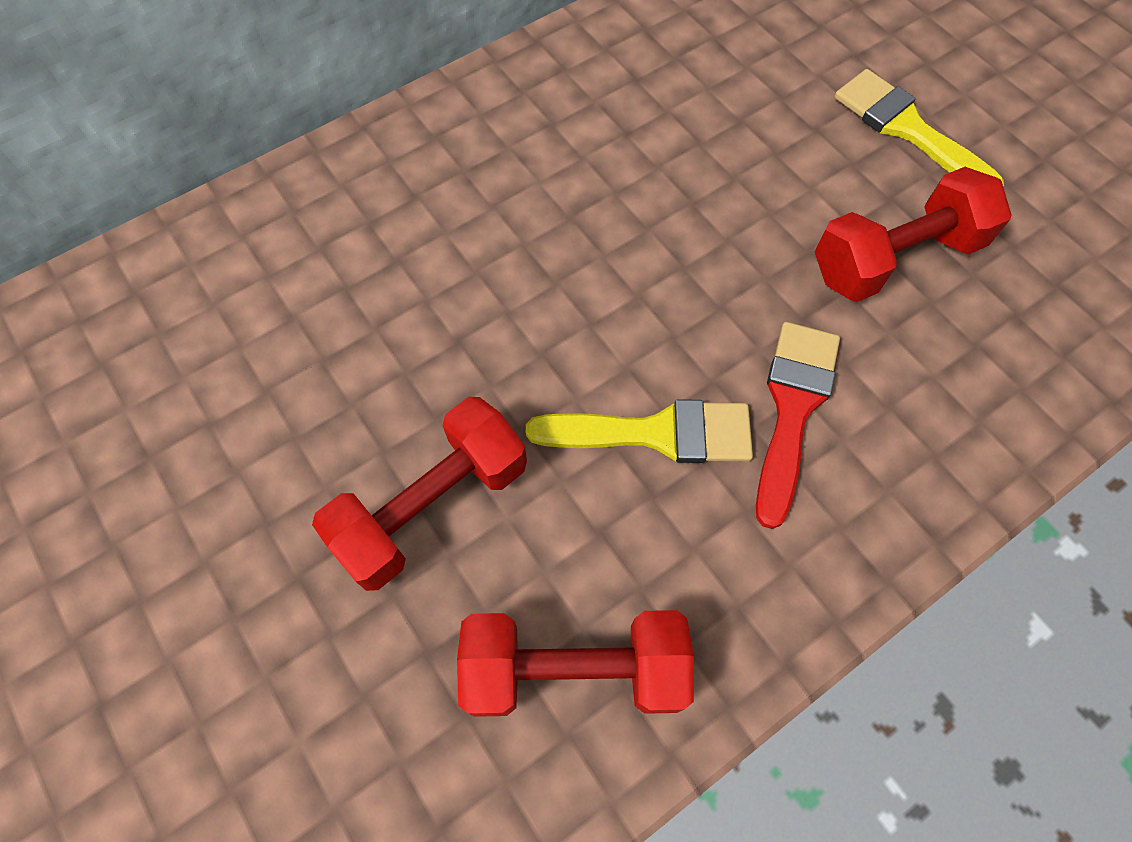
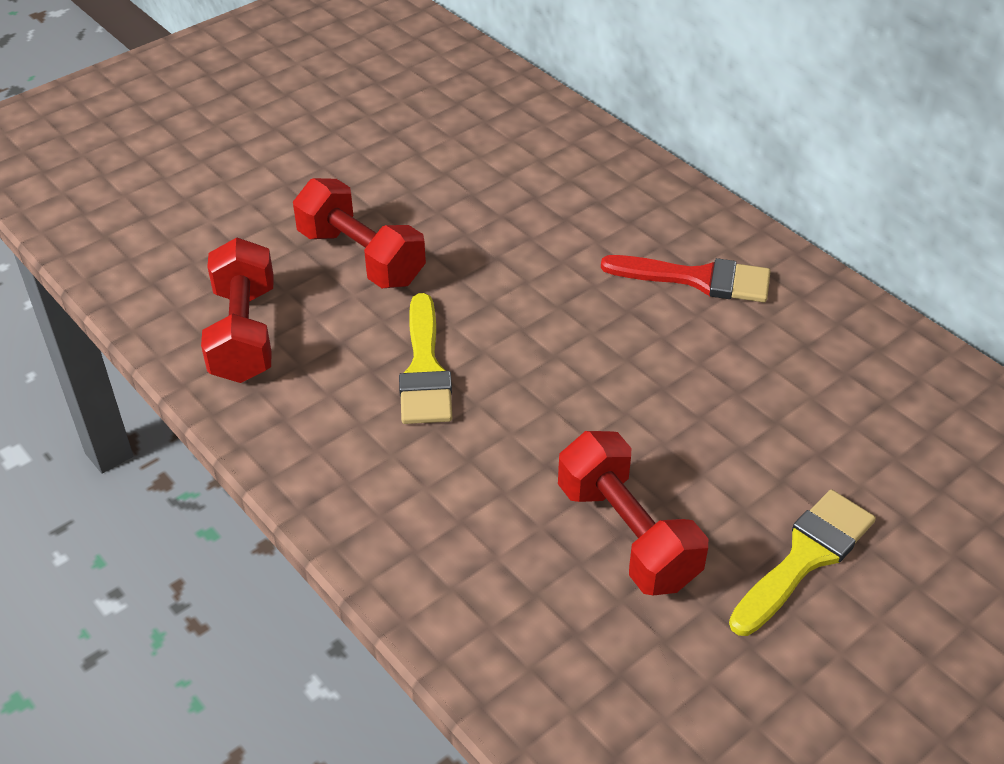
camera: 85 degrees right, 20 degrees down
(792, 409) = (452, 453): red brush -> red brush (697, 279)

